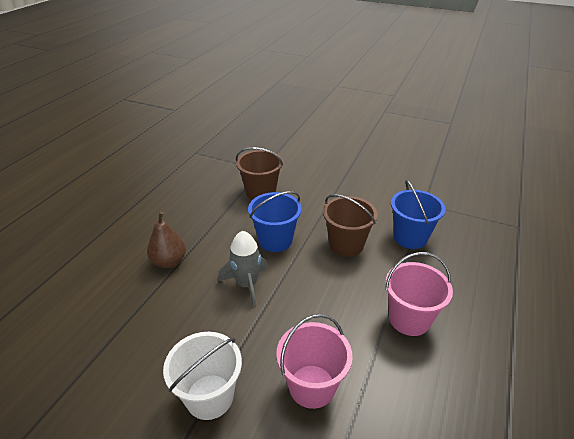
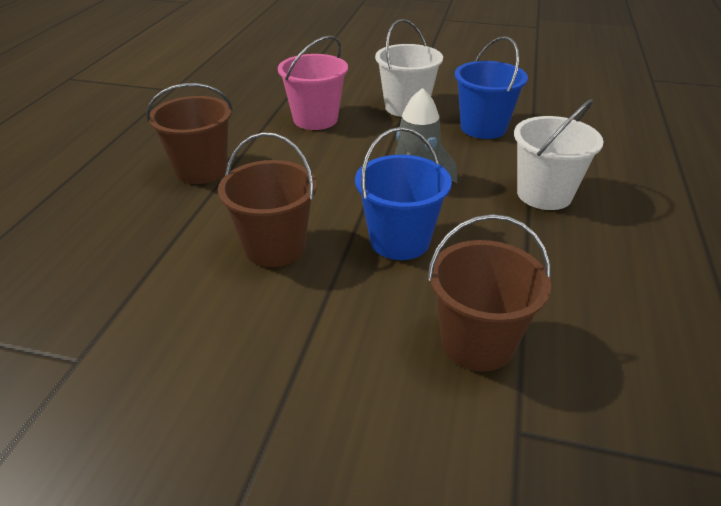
camera: 170 degrees right, 0 degrees up
(169, 262) = (544, 194): brown pear -> white bucket
(409, 319) = (201, 170): pink bucket -> brown bucket
(410, 237) = (152, 273): blue bucket -> blue bucket (483, 128)

